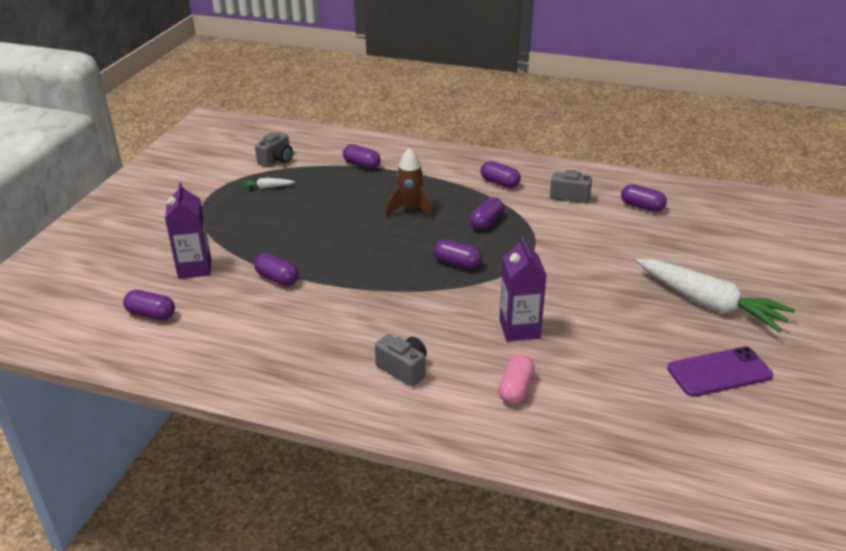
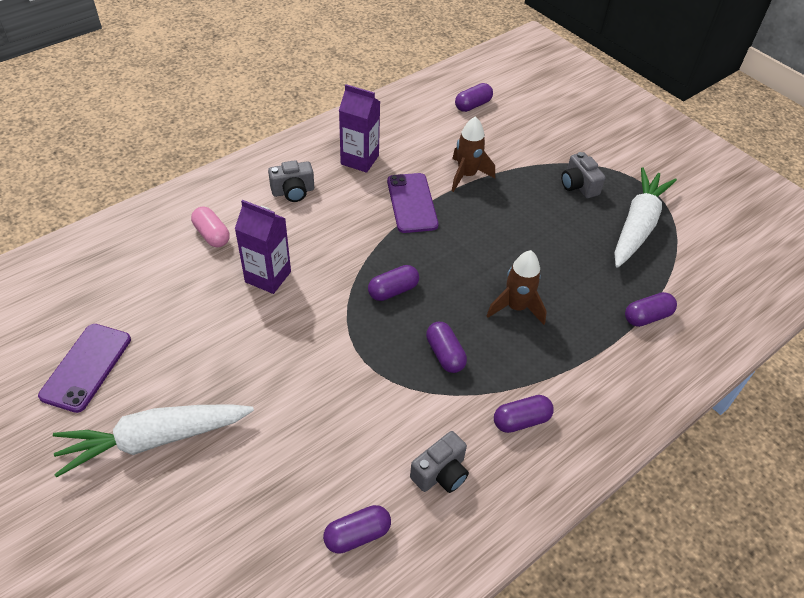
camera: 120 degrees right, 15 degrees up
(194, 268) = (519, 140): purple carton -> purple carton (359, 160)
(266, 187) = (637, 225): white carrot -> white carrot, size x2.44
(276, 160) = (700, 255): grey camera -> grey camera (578, 186)
(277, 278) = (467, 175): purple capsule -> brown rocket
(346, 293) = (412, 203): none -> purple phone

